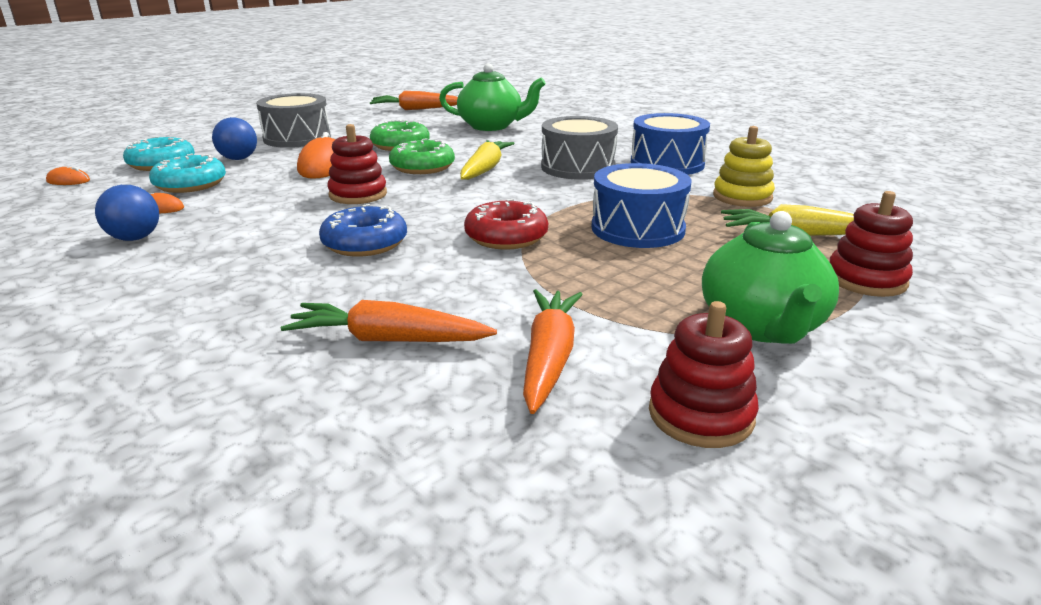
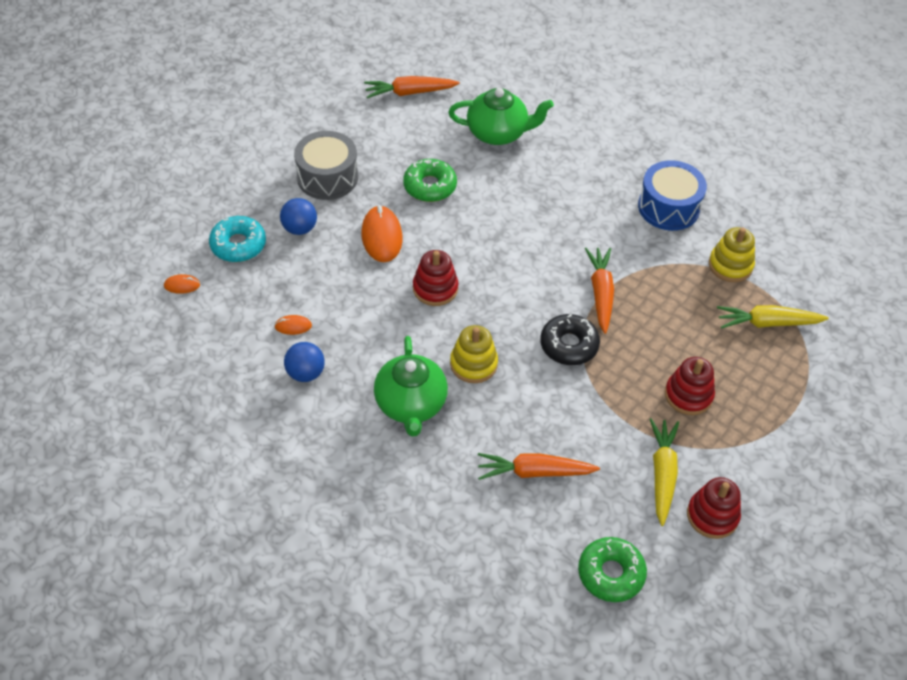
camera: 10 degrees left, 25 degrees up
(190, 184) = (289, 282): turquoise donut -> none
(365, 243) = (473, 364): blue donut -> yellow stacking toy
(422, 167) = (467, 232): green donut -> green donut (611, 573)
(485, 169) = (520, 231): yellow carrot -> yellow carrot (662, 474)
(506, 237) = (569, 345): red donut -> black donut
(549, 358) = (628, 479): orange carrot -> orange carrot (600, 293)
(578, 167) = (596, 221): grey drum -> none
(637, 229) = (658, 324): blue drum -> none
(762, 326) = (743, 436): green teapot -> green teapot (411, 405)
(866, 279) = (807, 378): red stacking toy -> red stacking toy (688, 395)

